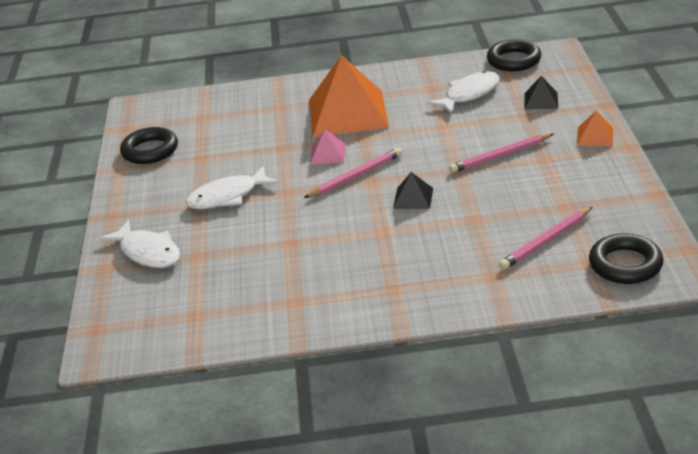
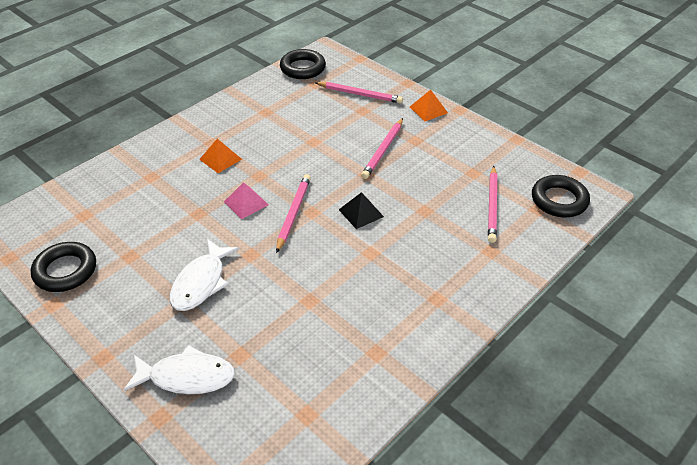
camera: 45 degrees left, 10 degrees up
(347, 113) = (220, 159): orange pyramid -> orange pyramid, size x0.43
(469, 94) = (301, 107): white fish -> none
(541, 100) = (360, 94): black pyramid -> pink pencil

